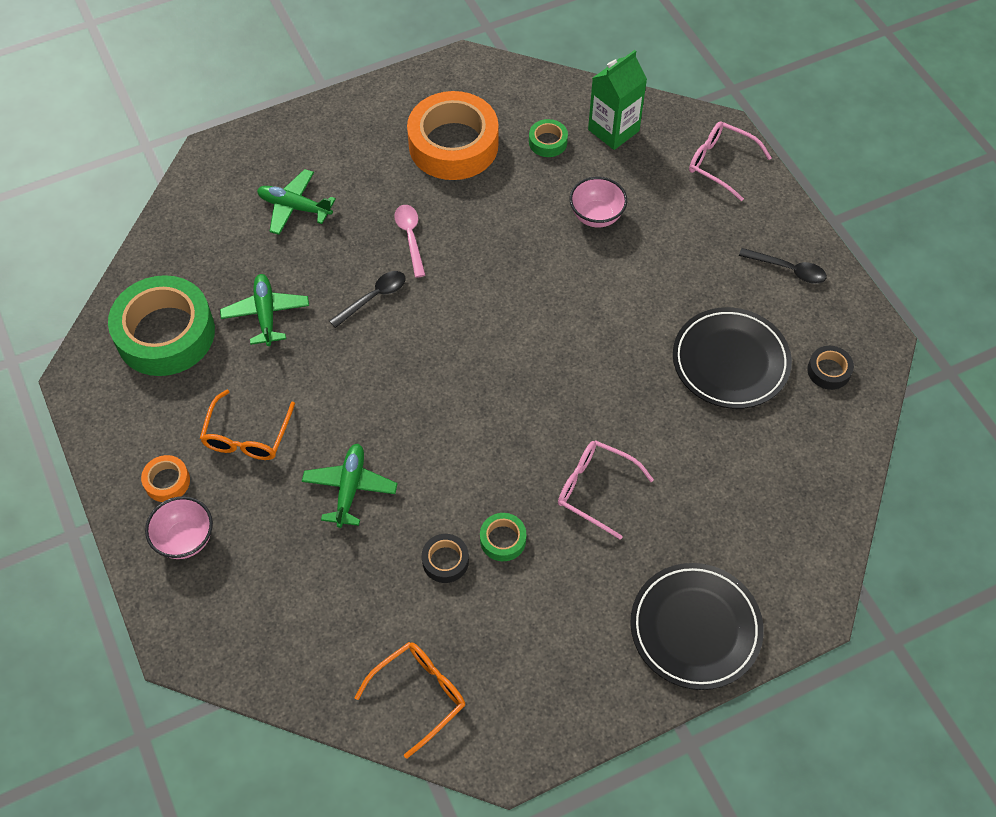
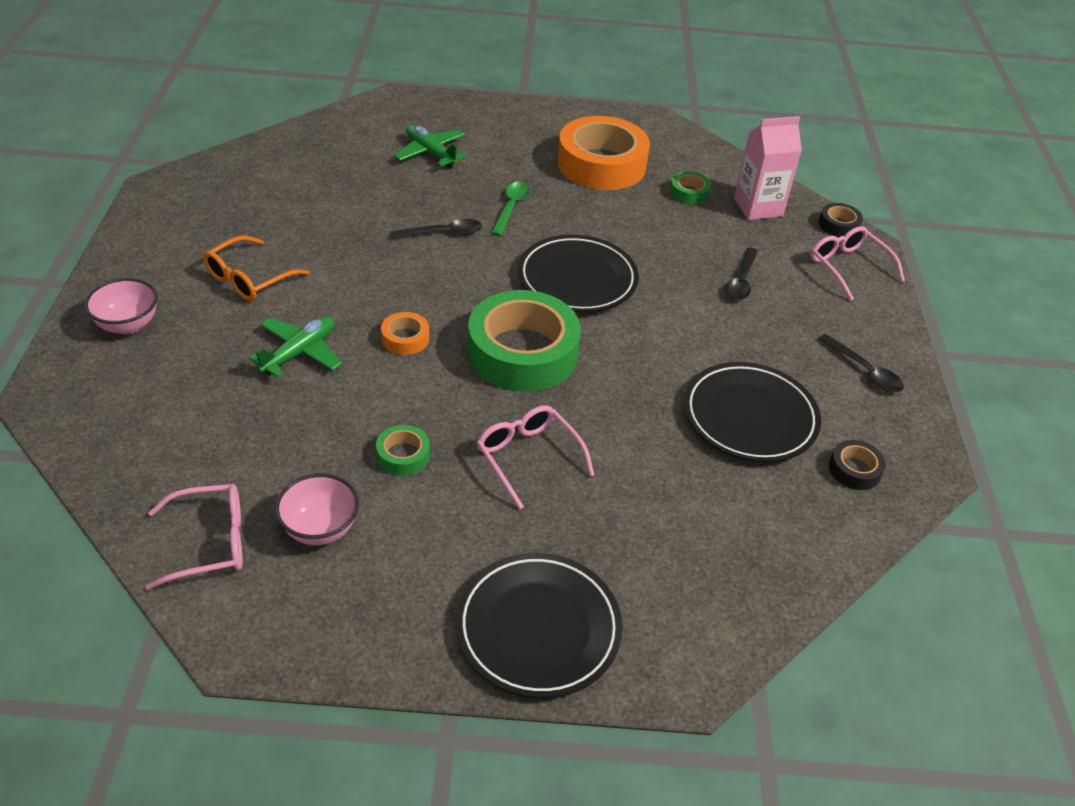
camera: 25 degrees right, 15 degrees down
(165, 334) = (251, 188): green tape -> green tape (522, 352)
(167, 481) = (154, 280): orange tape -> orange tape (405, 338)
(266, 314) = (343, 208): green plane -> none
(410, 237) = (511, 207): pink spoon -> green spoon
(419, 695) = (210, 542): orange glasses -> pink glasses
(445, 561) = (334, 446): black tape -> black tape (838, 225)
(517, 290) = (577, 279): none -> black plate
(596, 216) = (695, 257): pink bowl -> pink bowl (320, 529)
(613, 130) = (758, 207): green carton -> pink carton
(647, 223) = (741, 281): none -> black spoon

